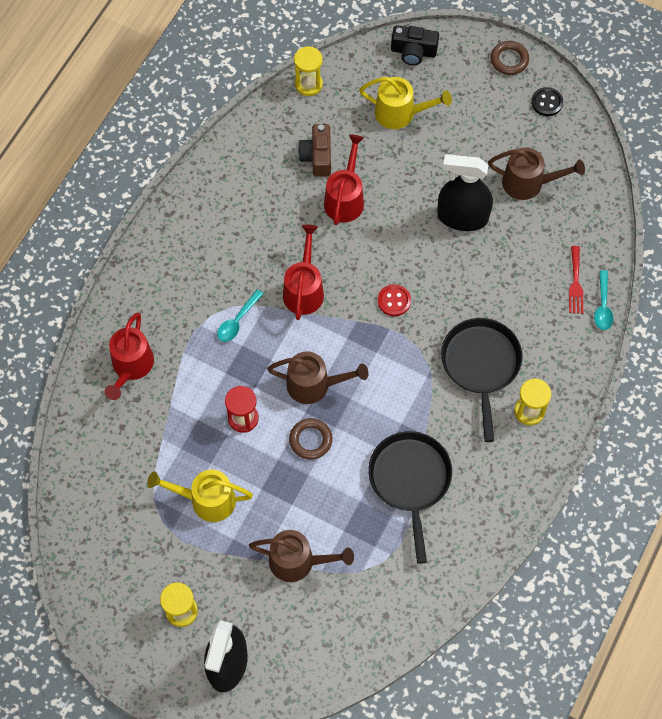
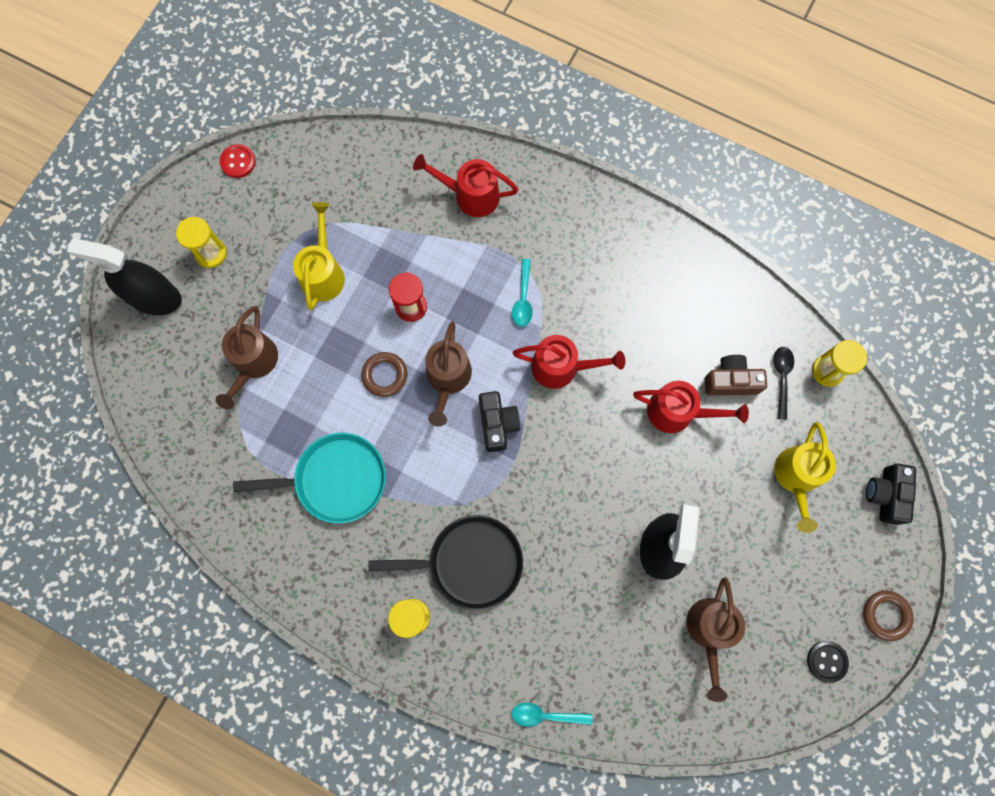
camera: 90 degrees right, 10 degrees up
(237, 321) = (523, 298): turquoise spoon -> turquoise spoon turned 120 degrees counterclockwise
(315, 118) = (781, 378): none -> black spoon
(356, 343) = (497, 424): none -> black camera
(394, 301) = (549, 466): red button -> red button (238, 162)
(410, 480) = (336, 479): black pan -> turquoise pan
(575, 283) = (575, 682): red fork -> none

